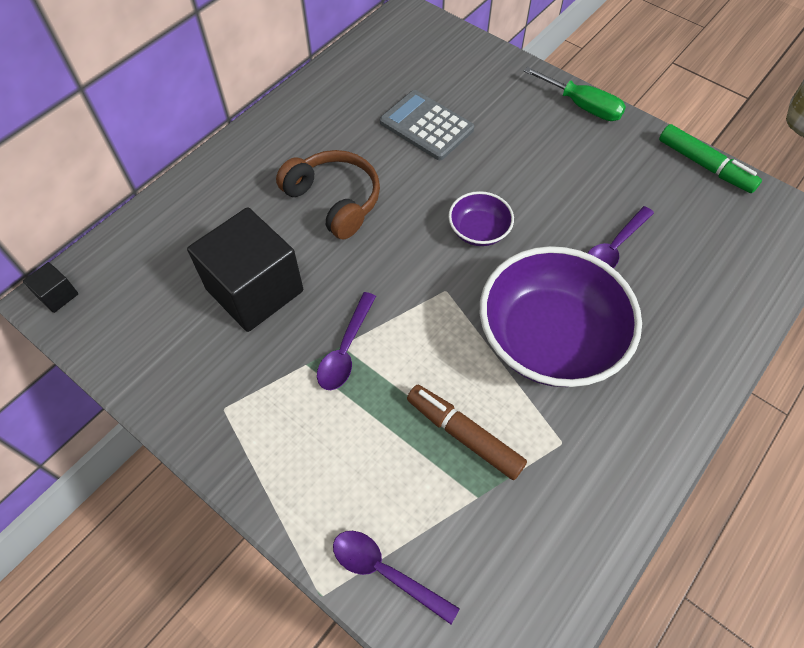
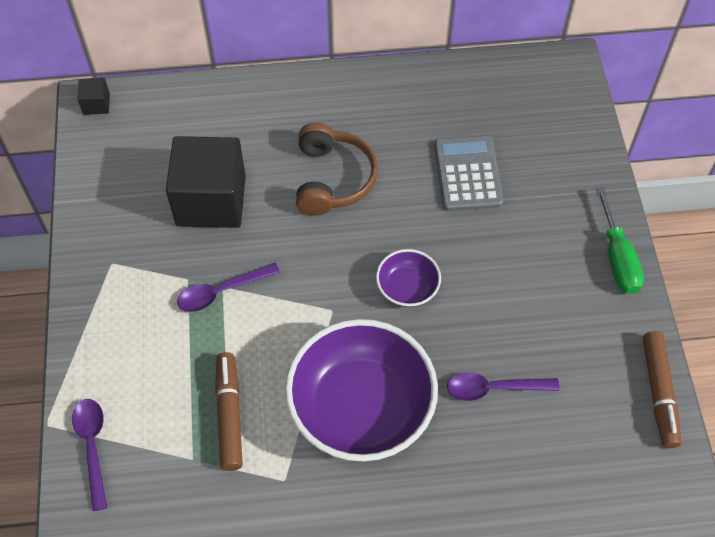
camera: 45 degrees right, 0 degrees up
(705, 165) = (659, 393): green marker -> brown marker

